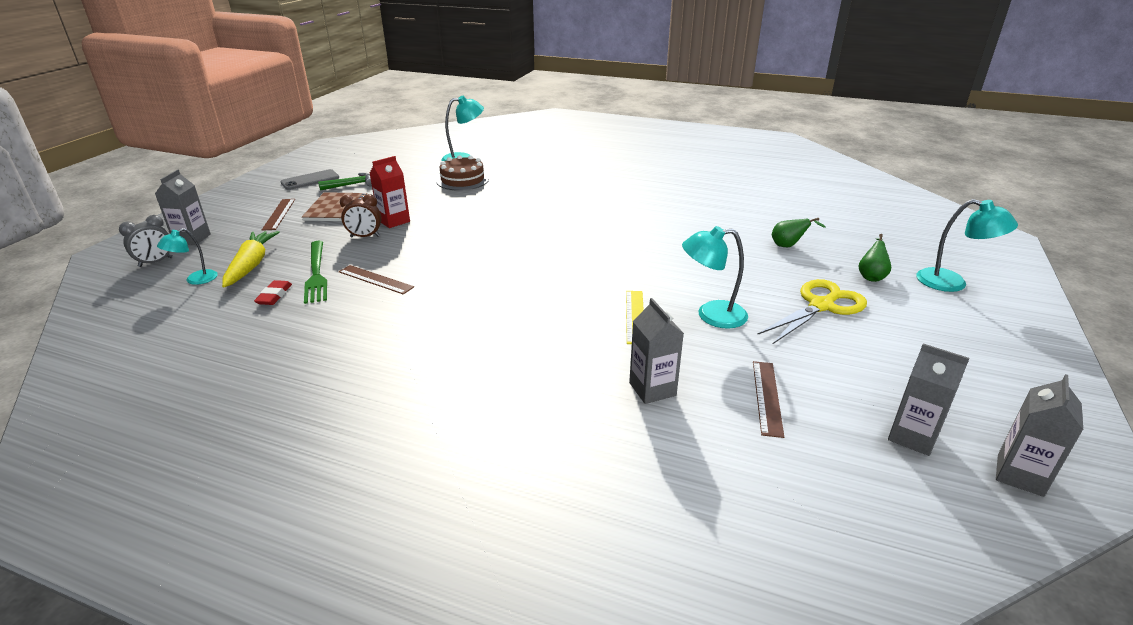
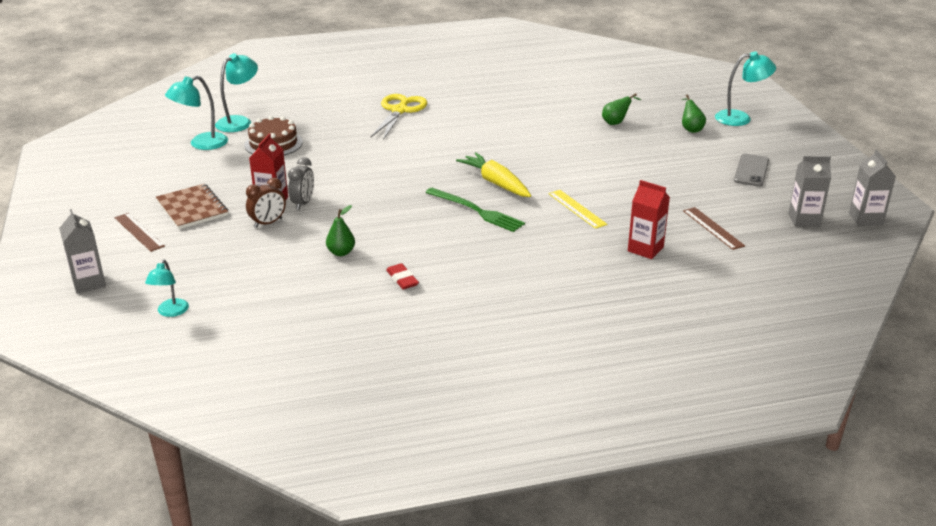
camera: 35 degrees left, 0 degrees up
(155, 262) = (94, 314): grey clock -> grey clock (303, 203)
(251, 265) = (202, 282): yellow carrot -> yellow carrot (496, 183)
(274, 295) = (273, 296): red eraser -> red eraser (402, 279)
(310, 180) = (107, 190): grey phone -> grey phone (751, 170)
(316, 273) = (279, 266): green fork -> green fork (476, 211)
(351, 185) = (163, 181): green hammer -> none
(375, 279) = (341, 252): brown ruler -> green pear
(652, 389) = (645, 249): grey carton -> red carton
(711, 315) = (624, 190): turquoise lamp -> turquoise lamp (201, 144)
(821, 306) = (682, 160): yellow scissors -> yellow scissors (399, 111)

